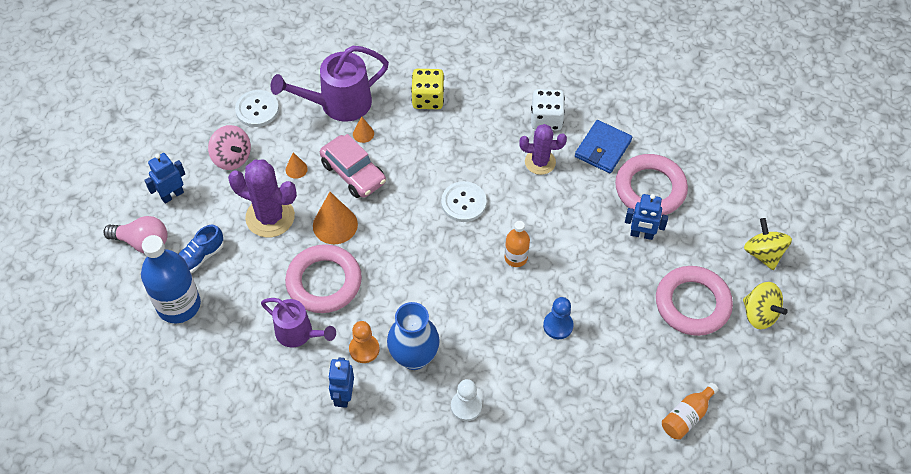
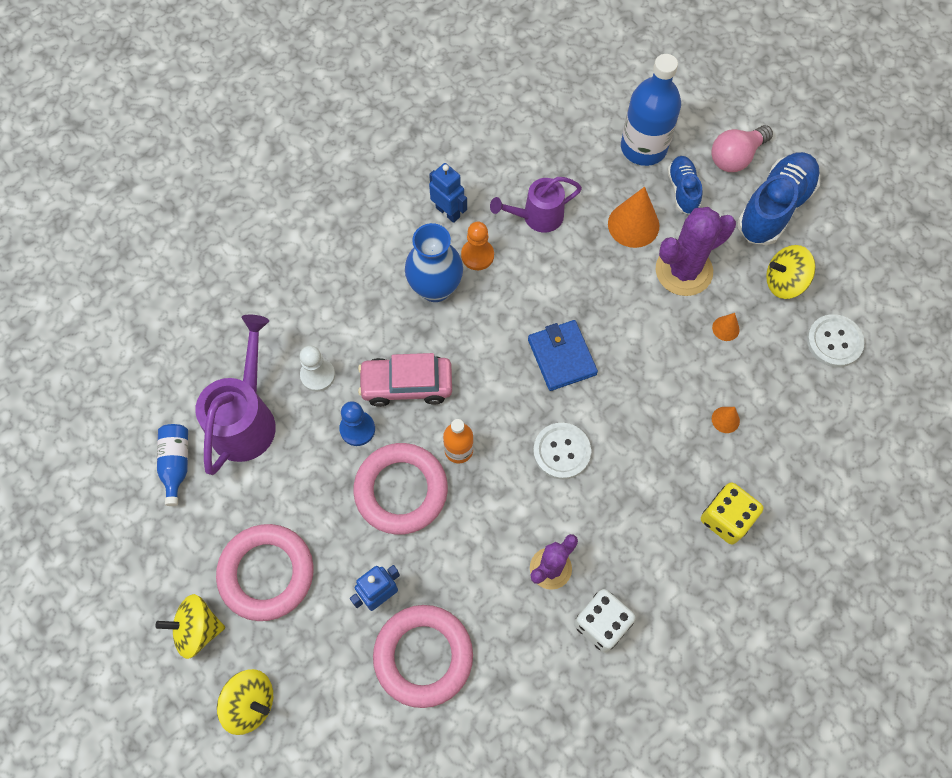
camera: 130 degrees right, 10 degrees up
(172, 195) = (774, 208): blue robot -> blue shoe
(232, 157) = (784, 282): pink spinning top -> yellow spinning top
(324, 282) = (573, 269): pink ring -> pink ring (401, 490)
(335, 225) = (630, 319): orange cone -> orange cone (633, 225)
(338, 104) = (785, 422): purple watering can -> purple watering can (246, 418)
(353, 173) = (680, 376): pink car -> pink car (406, 385)
(466, 406) = (354, 294): white pawn -> white pawn (317, 375)
(603, 149) = (514, 652): blue wallet -> blue wallet (562, 357)
(686, 416) = (176, 464): orange bottle -> blue bottle

